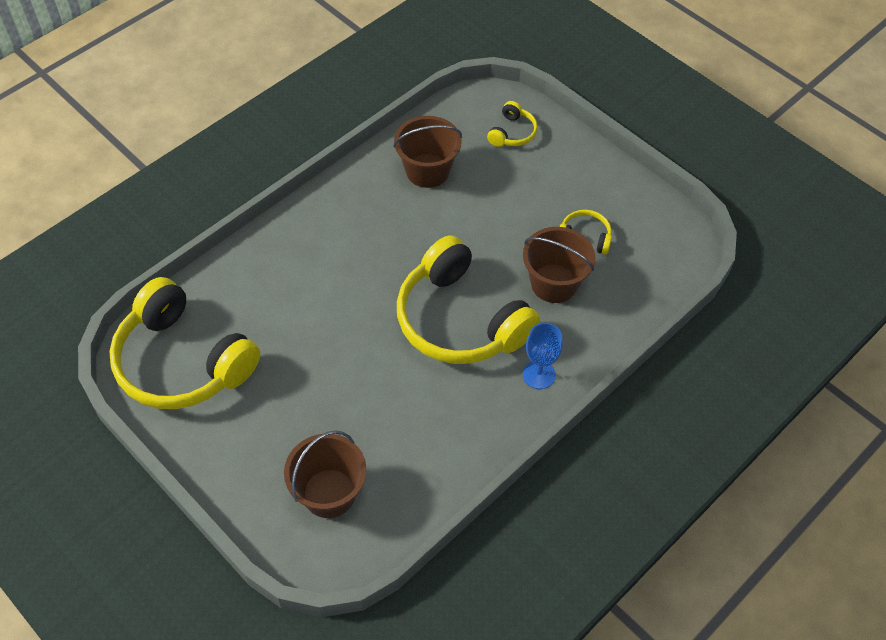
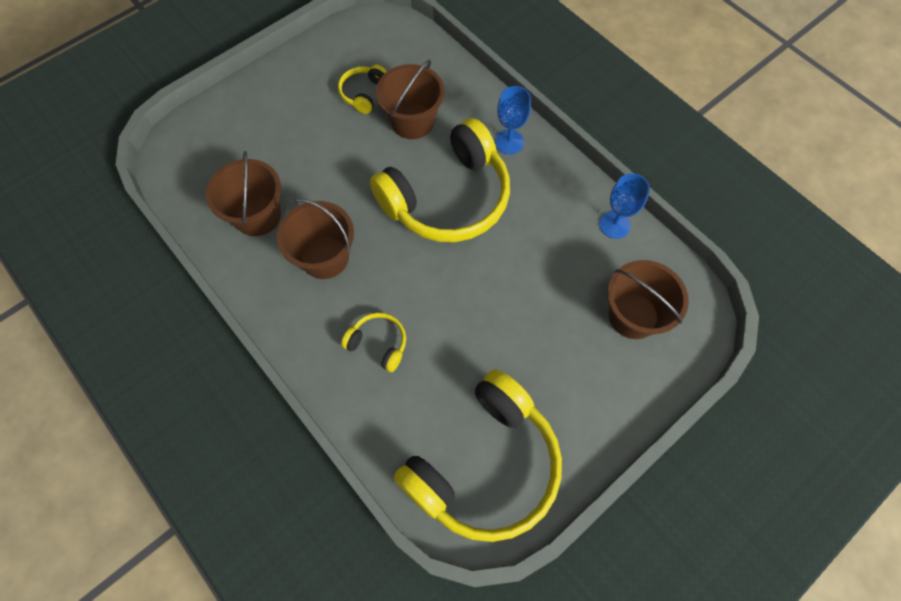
camera: 85 degrees left, 10 degrees up
(386, 225) = (325, 257): none -> brown bucket
(439, 479) = (614, 225): none -> blue goblet
(512, 133) = (222, 137): yellow headphones -> yellow headphones (378, 343)

